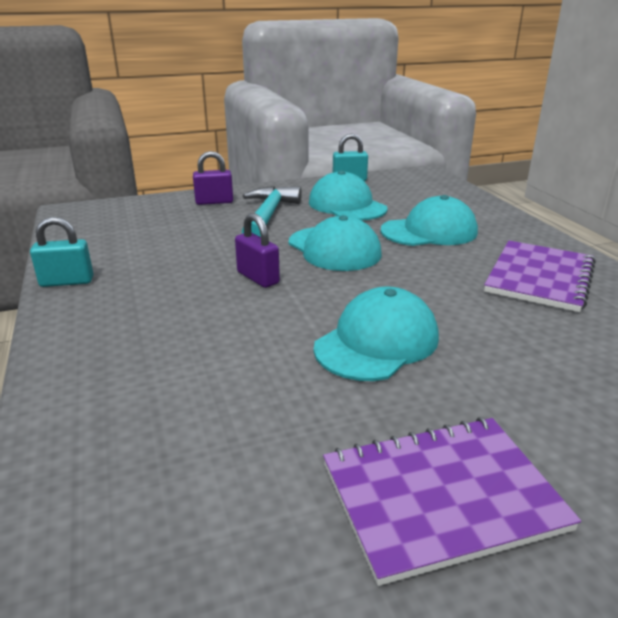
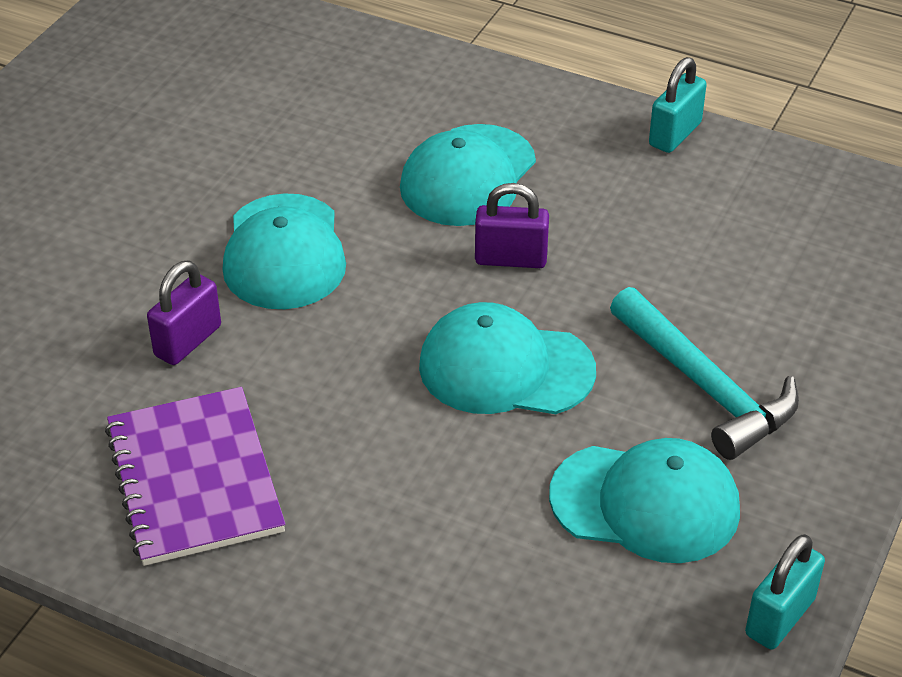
camera: 135 degrees right, 15 degrees up
(214, 202) = (838, 367): purple padlock -> purple padlock (188, 341)
(429, 231) = (435, 506): turquoise cap -> turquoise cap (468, 176)
(442, 497) = (118, 161): purple notebook -> none

